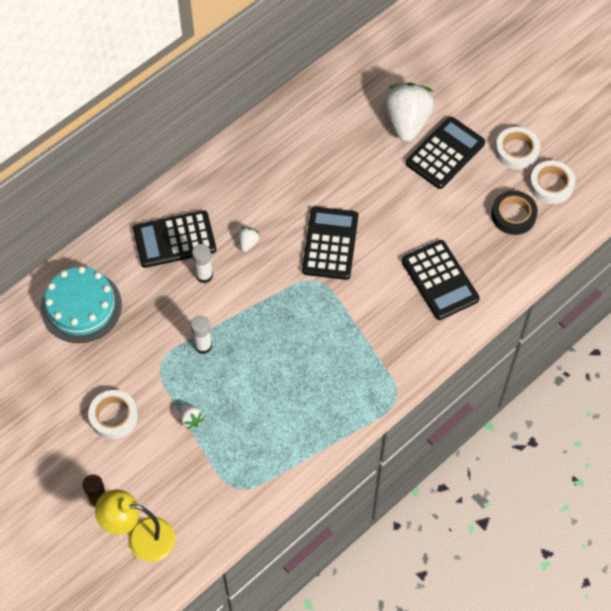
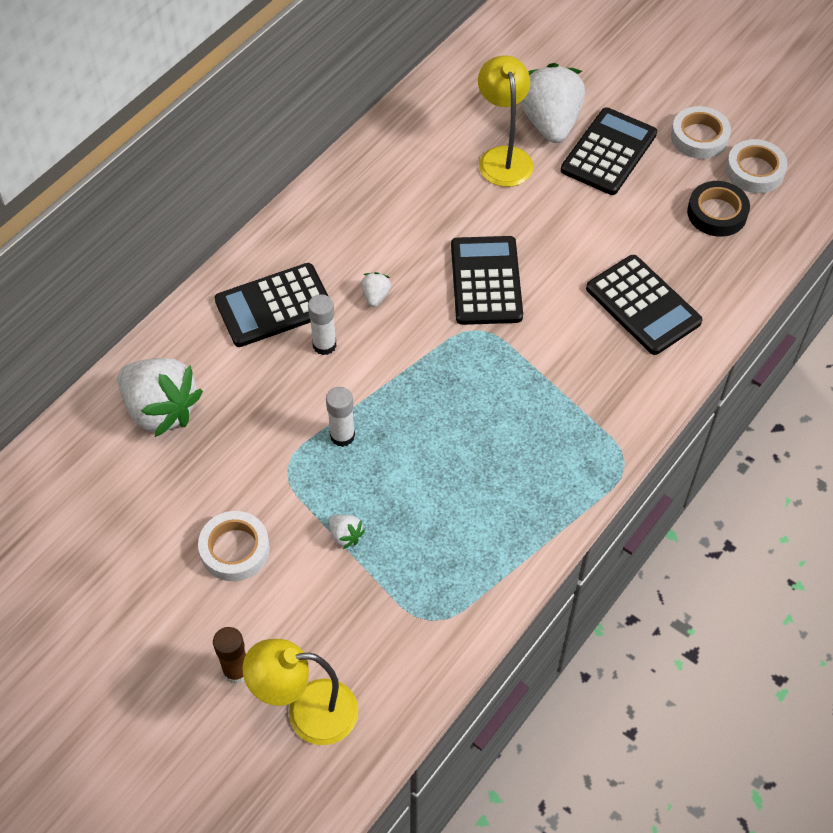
camera: 10 degrees left, 5 degrees down
(81, 306) = (161, 410): turquoise cake -> white strawberry
(365, 146) = (503, 157): none -> yellow lamp

